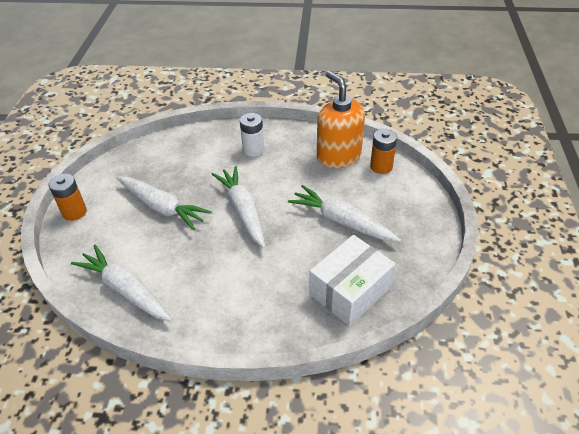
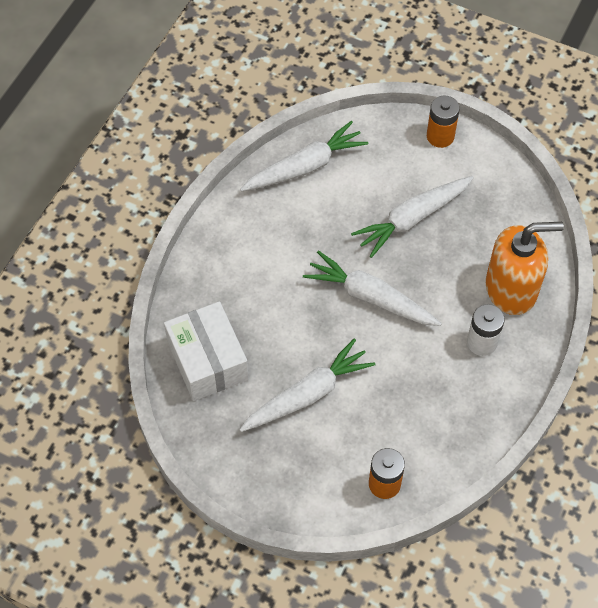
camera: 110 degrees right, 15 degrees up
(243, 211) = (370, 297): white carrot -> white carrot turned 150 degrees counterclockwise
(338, 156) = (428, 440): orange soap dispenser -> orange soap dispenser (511, 289)

